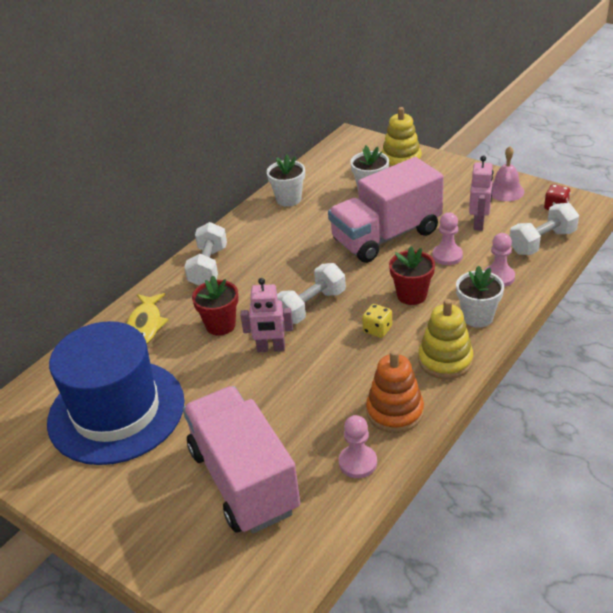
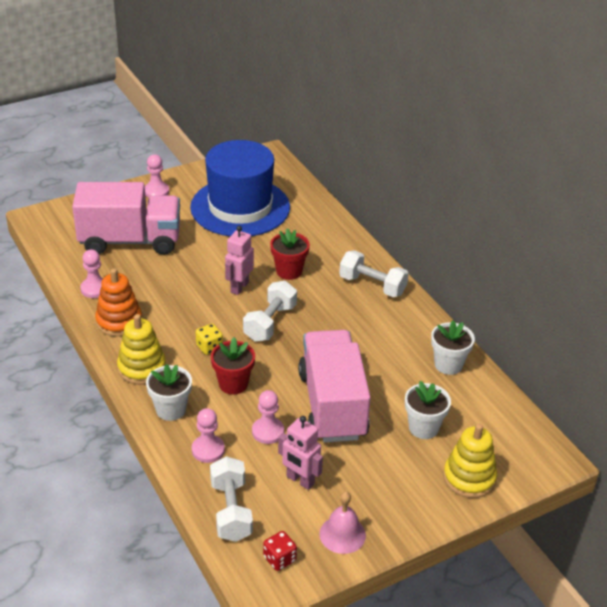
camera: 110 degrees right, 0 degrees up
(116, 511) = (156, 191): none -> pink pawn
(145, 326) = (321, 237): yellow fish -> none
(311, 306) = (270, 323): white dumbbell -> white dumbbell turned 45 degrees clockwise

